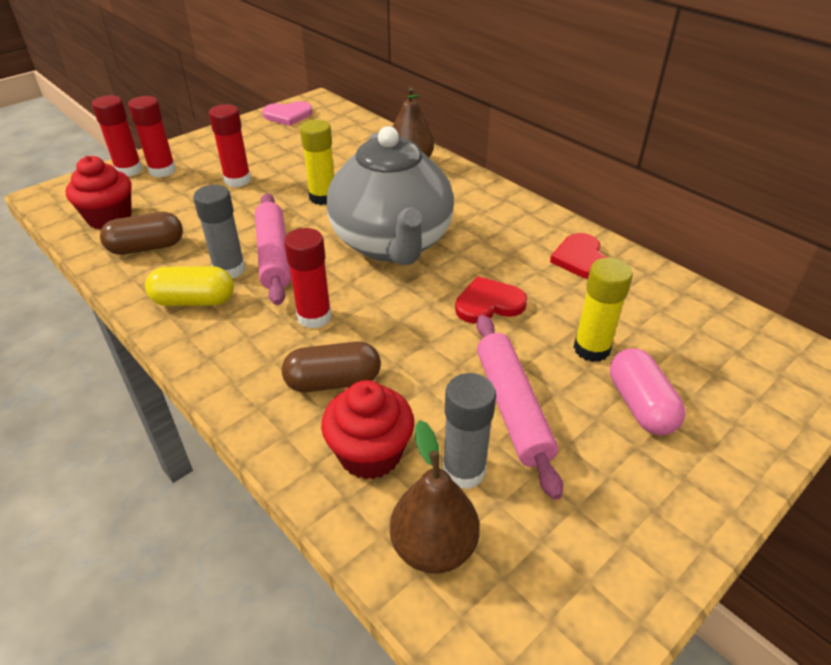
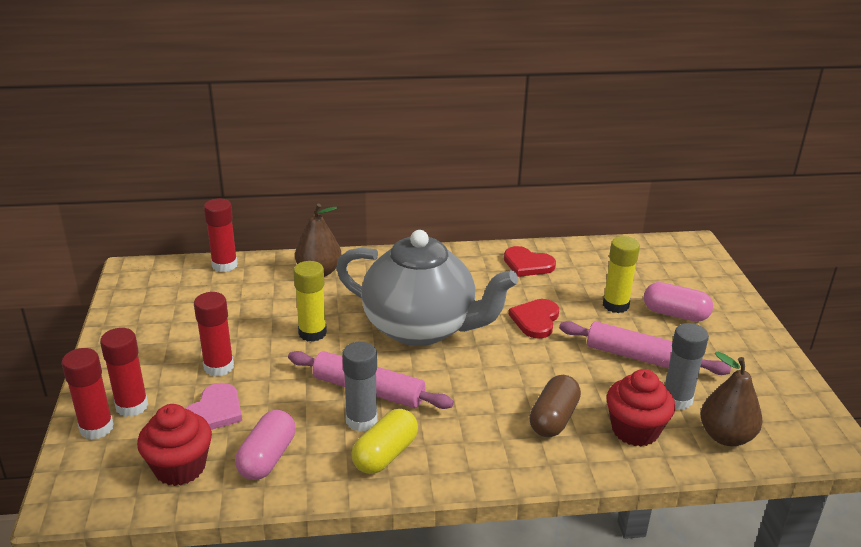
camera: 55 degrees left, 10 degrees down
(147, 247) = (267, 458): brown capsule -> pink capsule
(288, 115) = (137, 296): pink heart -> pink heart (214, 411)
(314, 317) = (472, 400): red glue stick -> red glue stick (224, 265)

